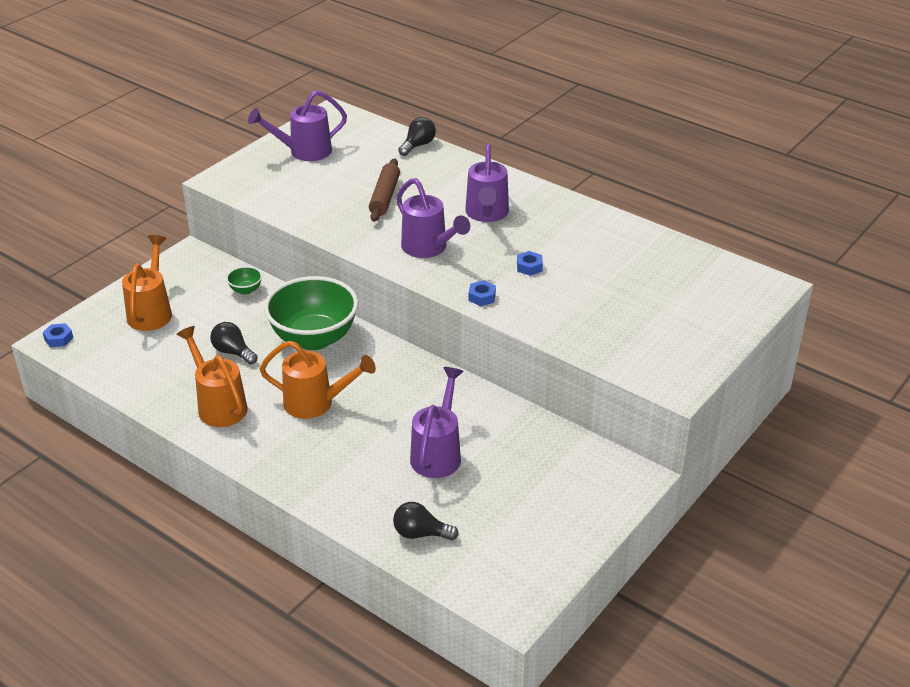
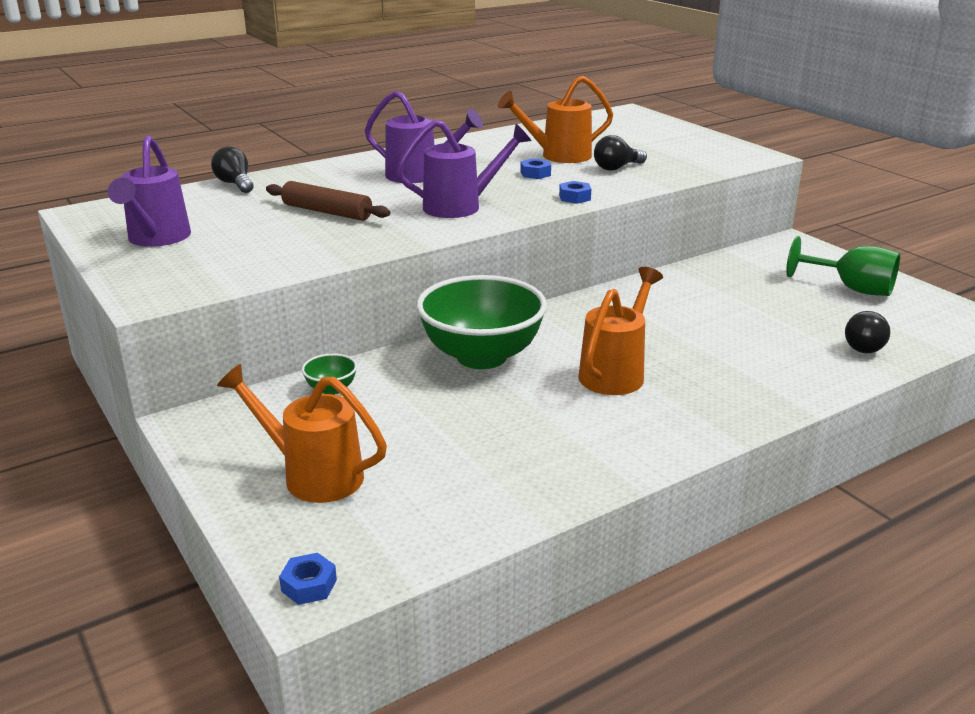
camera: 70 degrees left, 10 degrees down
(219, 405) = (587, 442): orange watering can -> orange watering can (559, 156)
(233, 352) = (471, 416): black light bulb -> black light bulb (616, 168)
(438, 454) = (735, 318): purple watering can -> none
(541, 522) = (851, 288): none -> green goblet

